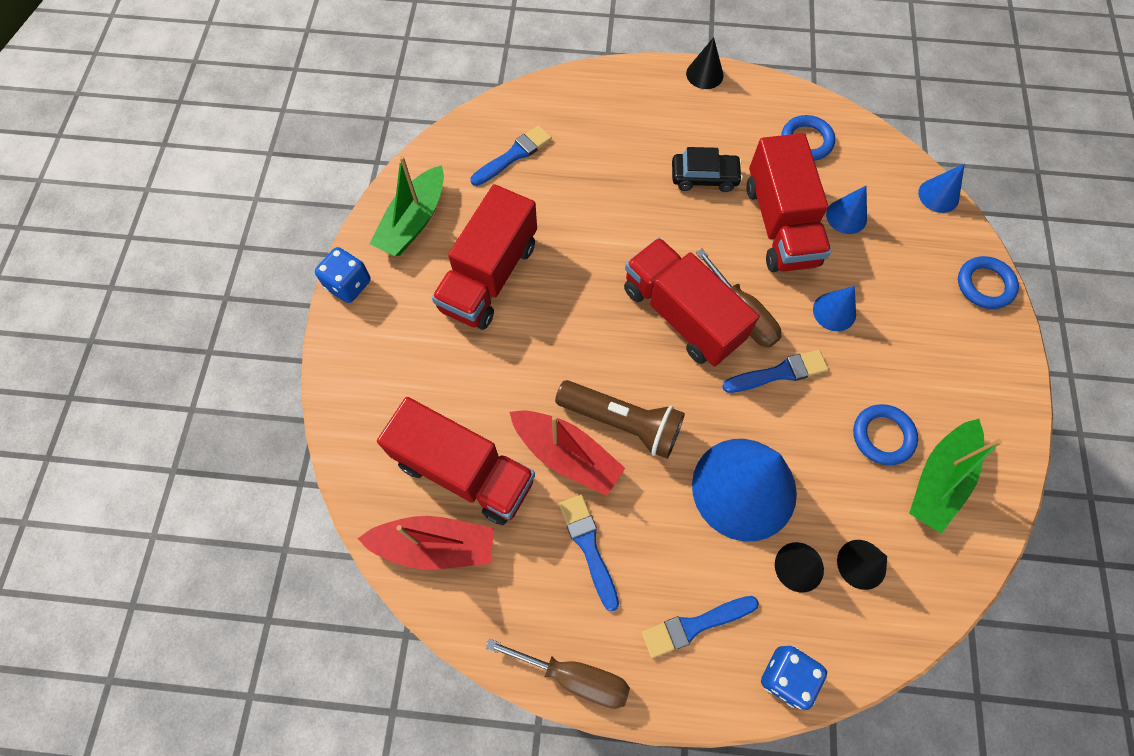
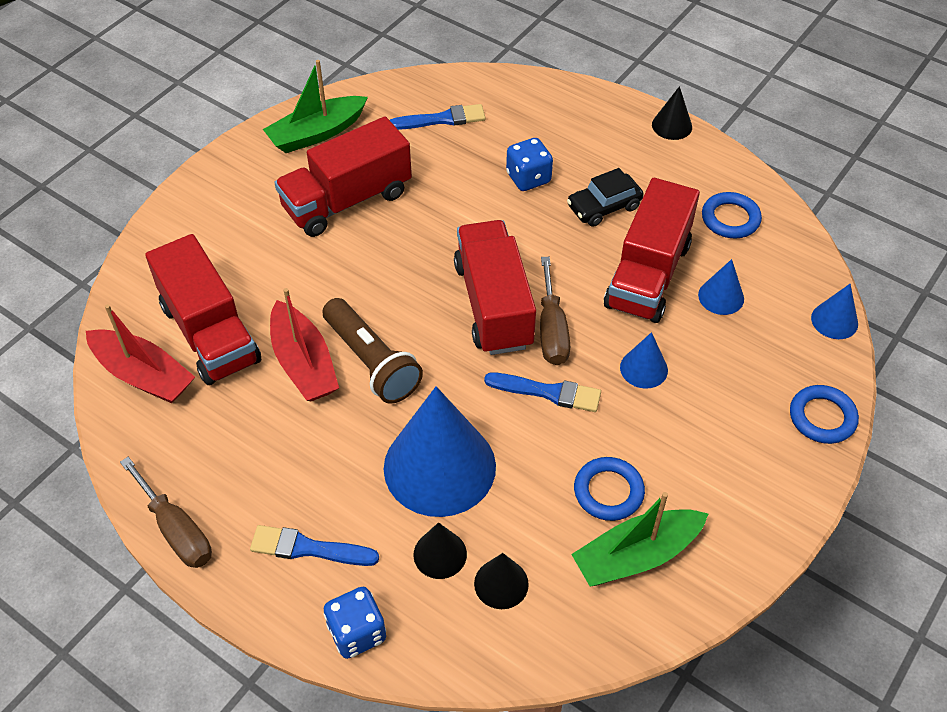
camera: 30 degrees right, 15 degrees down
(348, 284) = (227, 156): blue dice -> blue dice (528, 178)
(588, 546) = (266, 440): blue brush -> none
(704, 177) = (604, 207): black car -> black car turned 120 degrees clockwise

